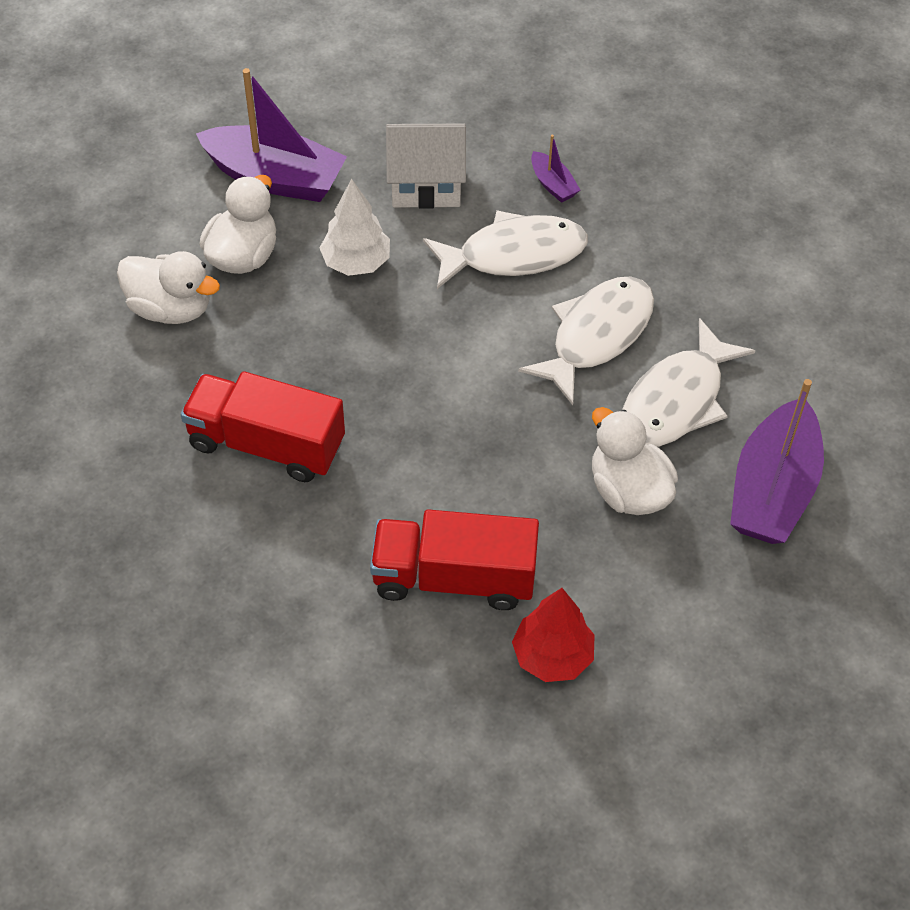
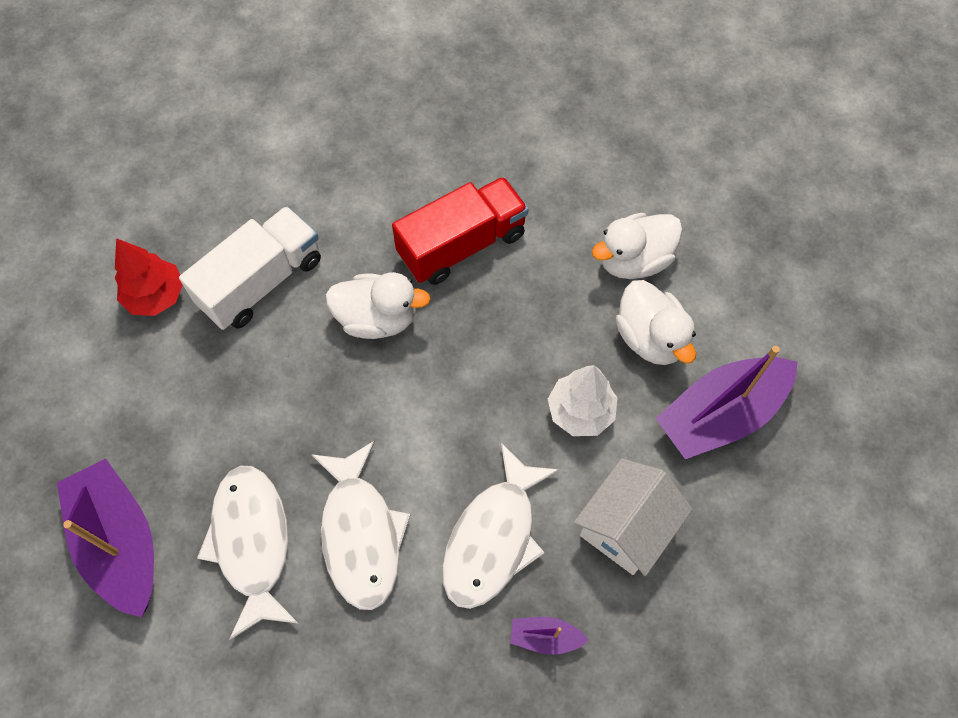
camera: 130 degrees right, 10 degrees up
(453, 577) = (261, 282): red truck -> white truck
(628, 490) = (216, 440): white duck -> white duck (377, 318)

